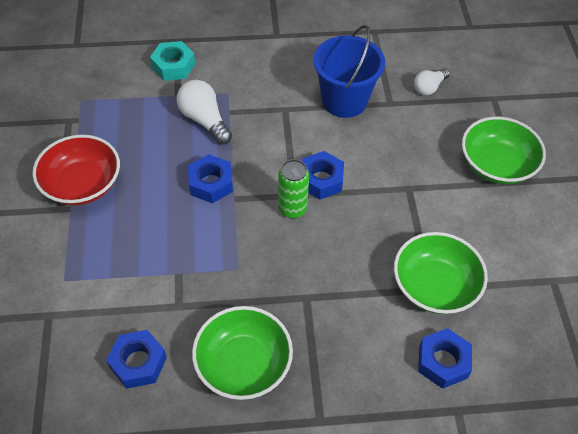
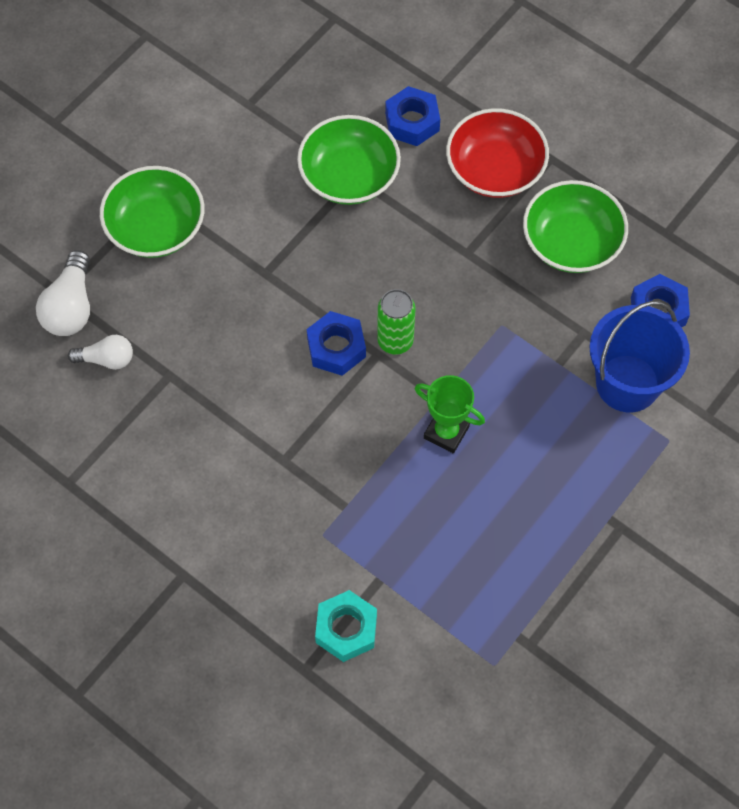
camera: 135 degrees left, 10 degrees up
(82, 184) = (577, 539): red bowl -> red bowl (495, 169)
(204, 120) = (382, 517): white light bulb -> white light bulb (71, 307)
(211, 183) = (446, 432): blue nut -> green trophy
(344, 100) = (211, 418): blue bucket -> blue bucket (627, 383)

